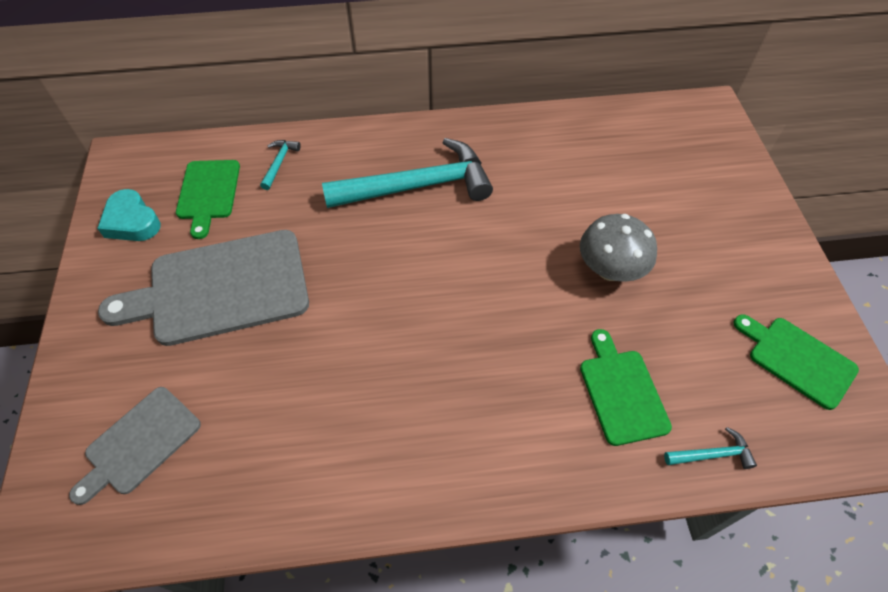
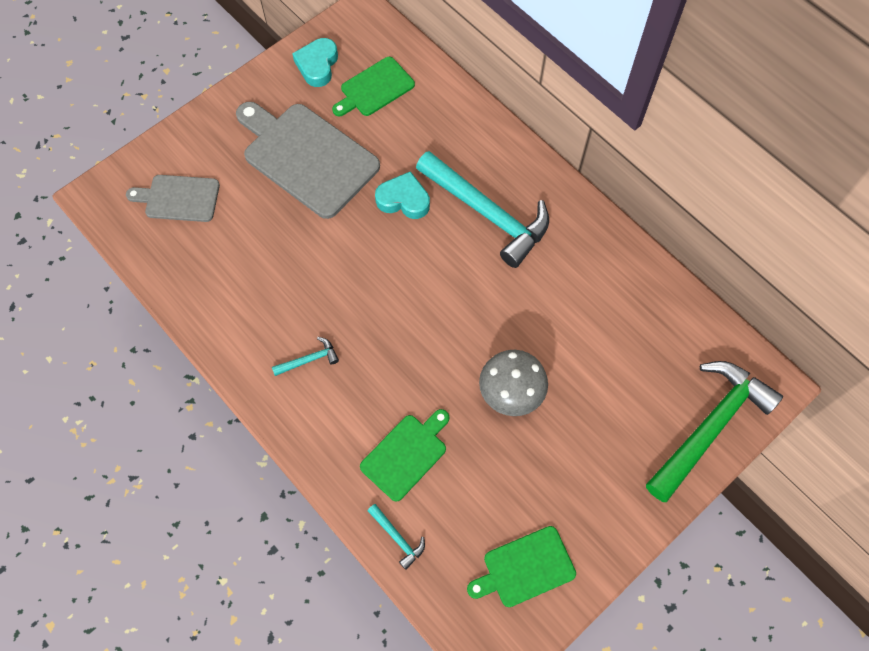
camera: 55 degrees right, 10 degrees up
(279, 163) = (436, 110): turquoise hammer -> turquoise hammer (309, 359)
(346, 237) = (403, 200): none -> turquoise heart
(726, 159) = (710, 426): none -> green hammer
(797, 359) = (525, 568): green cutting board -> green cutting board turned 120 degrees counterclockwise

